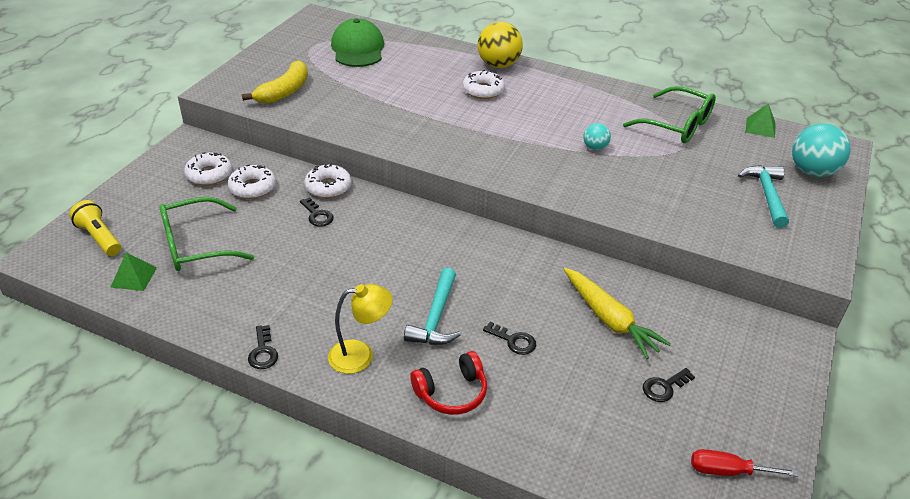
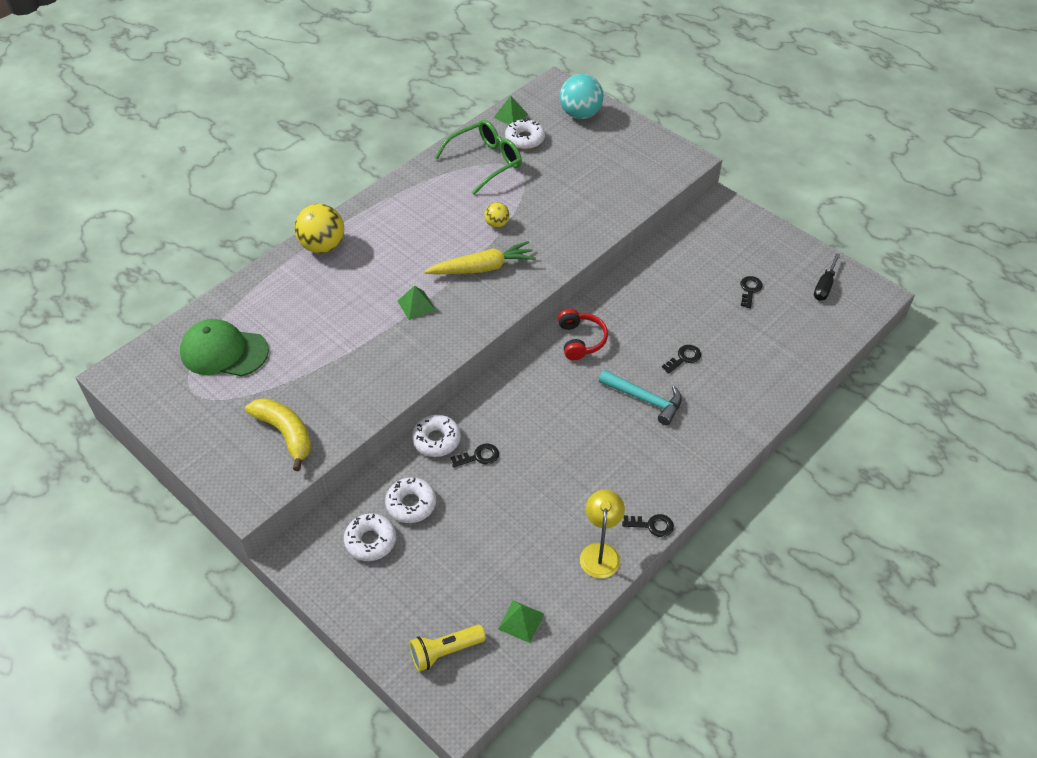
camera: 70 degrees left, 10 degrees up
(196, 245) = (489, 563): green glasses -> none
(360, 355) = (674, 458): yellow lamp -> yellow lamp (600, 552)
(452, 393) = (727, 409): red headphones -> red headphones (580, 340)
(457, 123) = (416, 305): none -> green pyramid
(483, 90) = (366, 271): white donut -> white donut (525, 139)
(595, 148) = (497, 224): turquoise ball -> yellow ball
(609, 319) = (677, 295): yellow carrot -> yellow carrot (482, 268)
(664, 387) = (750, 290): black key -> black key turned 150 degrees counterclockwise
(727, 471) = (824, 286): red screwdriver -> black screwdriver
(767, 195) = (599, 150): turquoise hammer -> none

